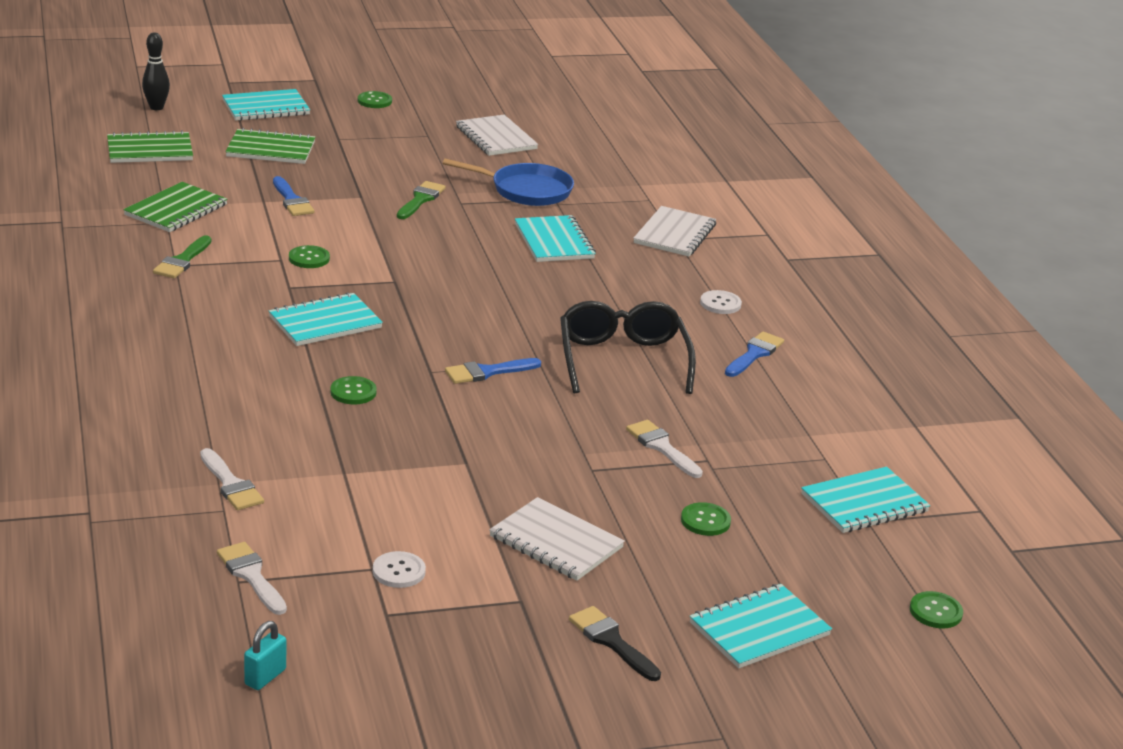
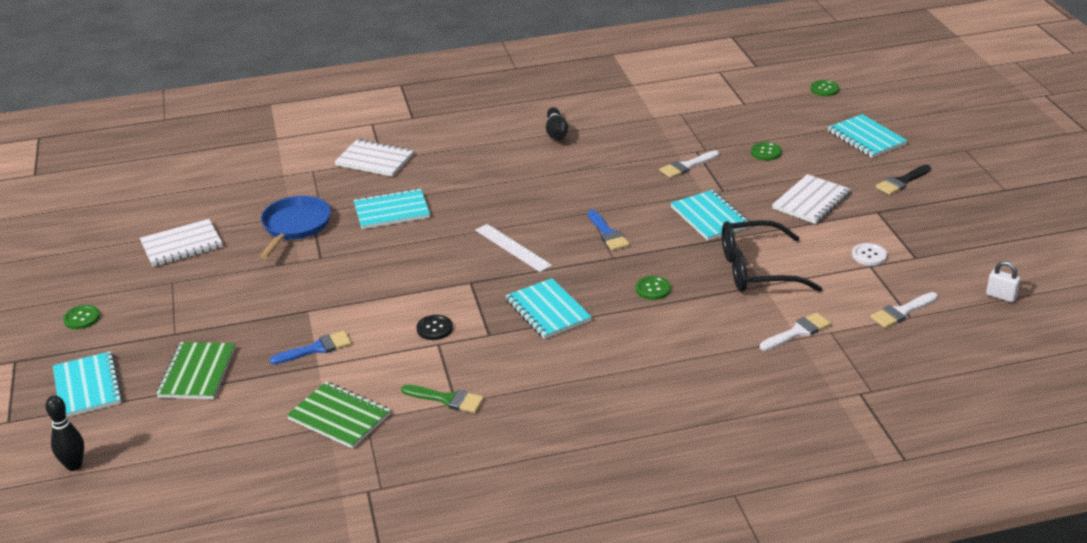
camera: 85 degrees left, 5 degrees up
(150, 150) = (193, 454): green notebook -> none
(265, 677) = (1001, 296): turquoise padlock -> white padlock
(309, 258) = (434, 328): green button -> black button
(420, 200) = (314, 278): green brush -> none
(463, 309) = (512, 247): none -> white ruler
(622, 360) = (577, 180): black glasses -> black glasses (757, 270)
(720, 304) = (486, 143): white button -> none
(754, 354) = (556, 133): blue brush -> black bowling pin
(864, 503) = (726, 103): turquoise notebook -> turquoise notebook (710, 217)

